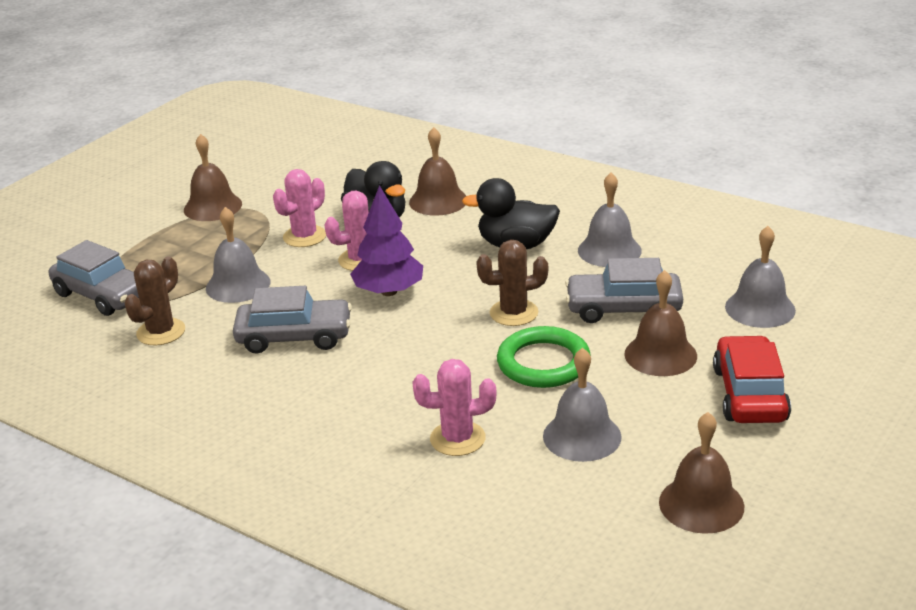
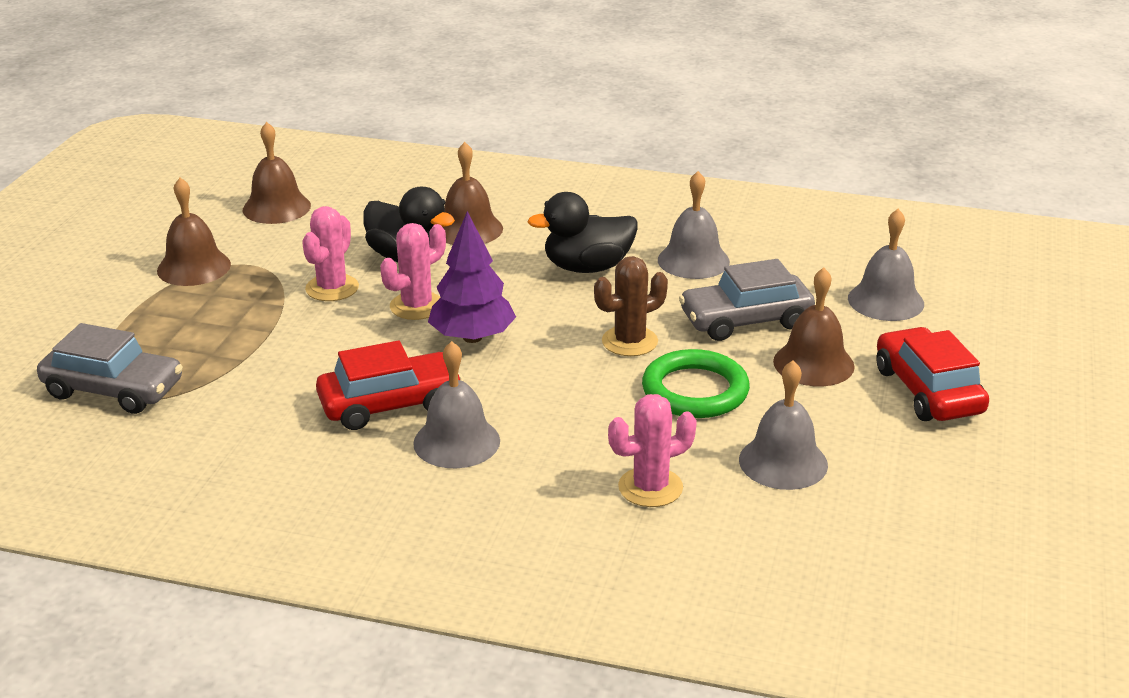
camera: 20 degrees left, 0 degrees up
(161, 332) = (219, 423): brown cactus -> none
(238, 285) = (283, 354): grey bell -> grey bell (456, 442)
(294, 337) = (390, 404): grey car -> red car
(701, 504) = (947, 511): brown bell -> brown bell (276, 207)

